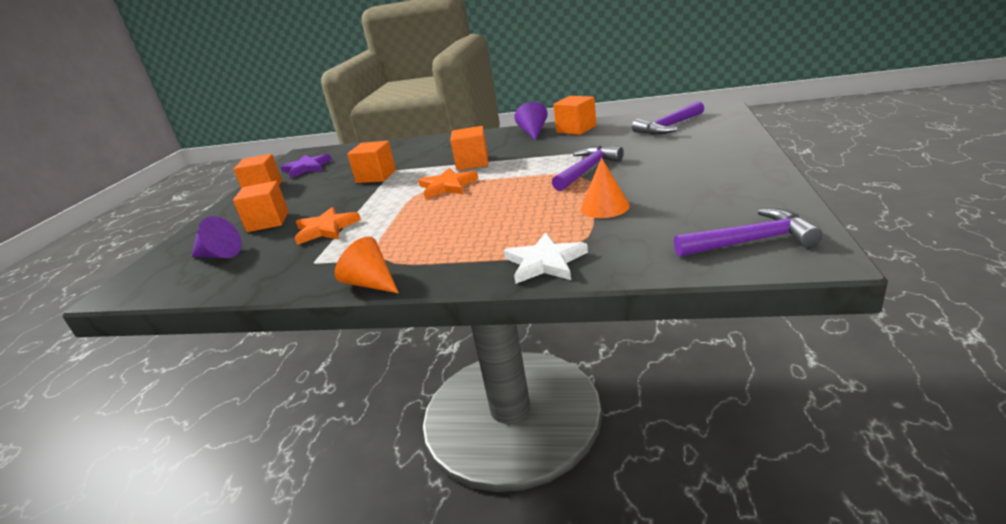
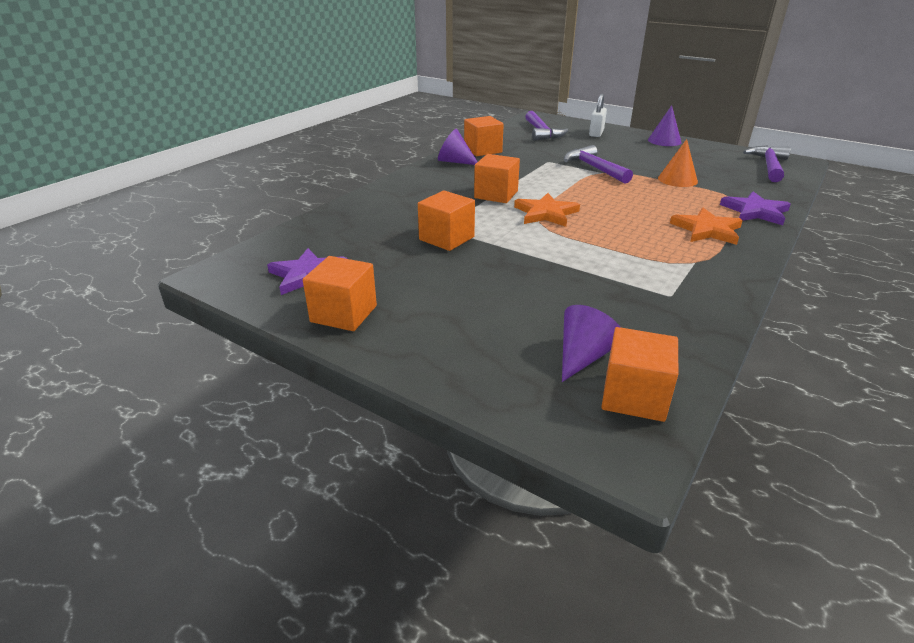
camera: 70 degrees left, 5 degrees up
(268, 222) = (503, 316): orange cube -> orange cube (634, 396)
(326, 229) = (582, 281): orange star -> orange star (707, 230)
(371, 283) = (745, 272): orange cone -> none
(545, 262) = (755, 211): white star -> purple star
(712, 141) = (596, 133): none -> white padlock
(749, 170) = (664, 141): none -> purple cone

